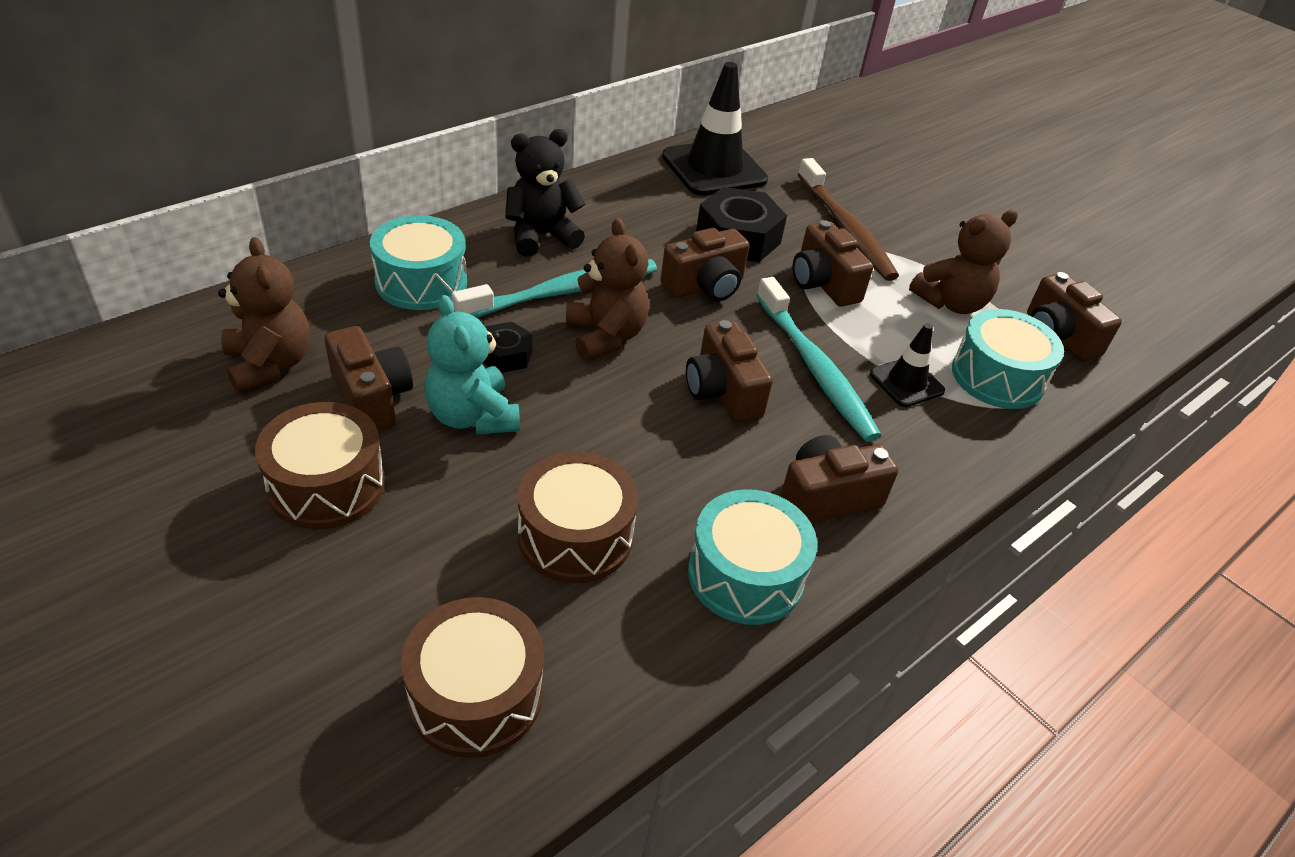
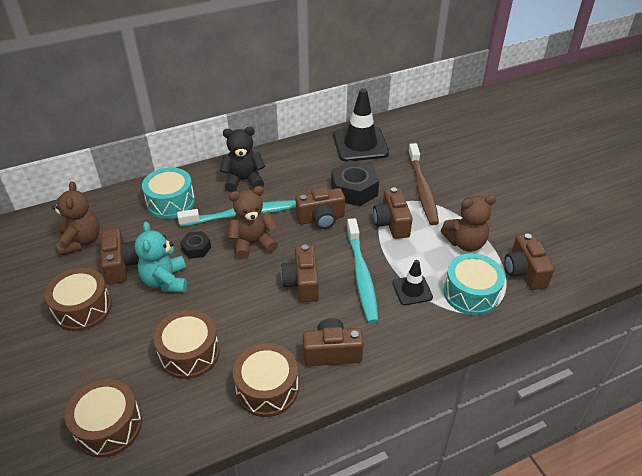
camera: 20 degrees right, 0 degrees up
(605, 336) = (253, 243): brown teddy bear -> brown teddy bear turned 105 degrees counterclockwise
(745, 575) = (267, 388): turquoise drum -> brown drum

